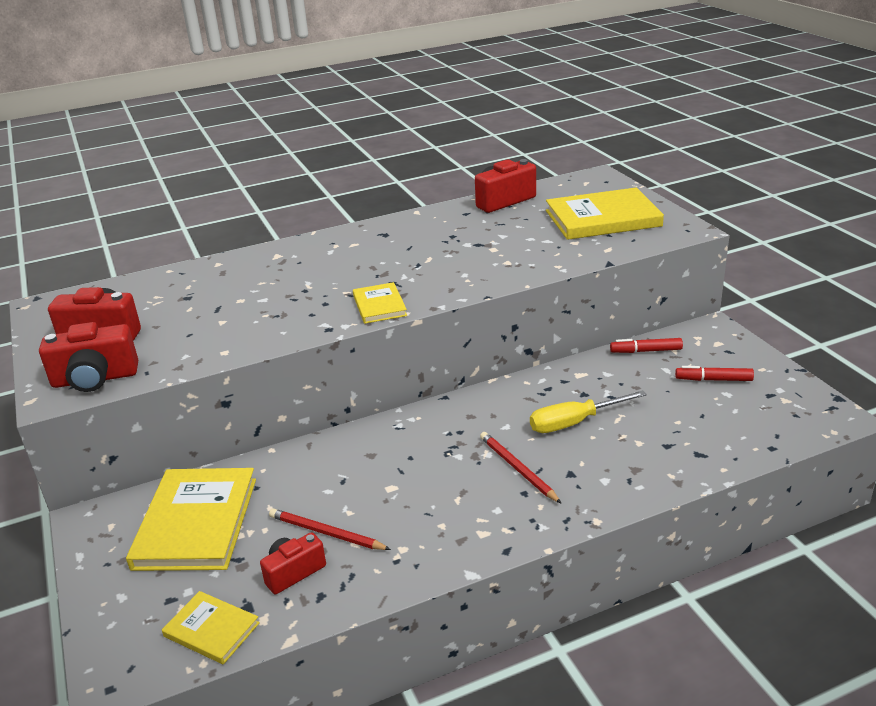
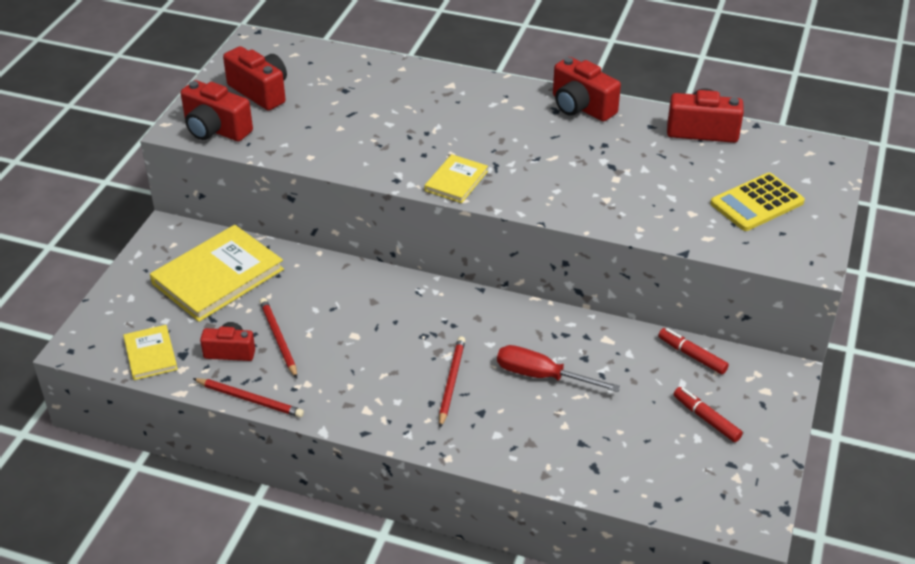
camera: 40 degrees right, 10 degrees up
(368, 597) = (250, 399): none -> red pencil
(400, 225) = (581, 107): none -> red camera
(574, 423) = (542, 376): yellow screwdriver -> red screwdriver
(602, 218) = (757, 203): yellow book -> yellow calculator

